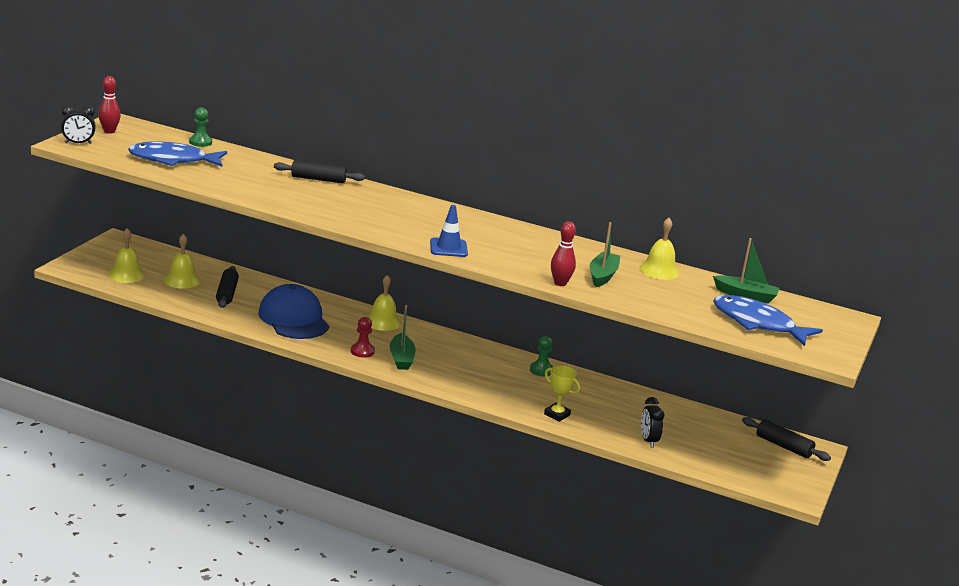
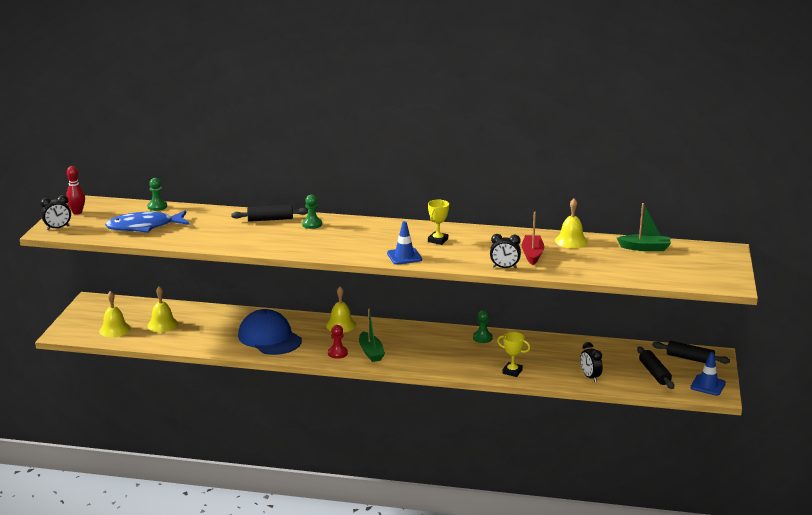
camera: 10 degrees left, 0 degrees up
(227, 293) = (205, 328): black rolling pin -> black rolling pin (654, 373)
(363, 193) = (312, 224): none -> green pawn
(499, 238) = (438, 240): none -> yellow trophy
(560, 283) = (504, 267): red bowling pin -> black clock
(602, 276) = (532, 254): green boat -> red boat
(758, 323) = (665, 269): blue fish -> none
(790, 481) = (708, 385): none -> blue traffic cone

